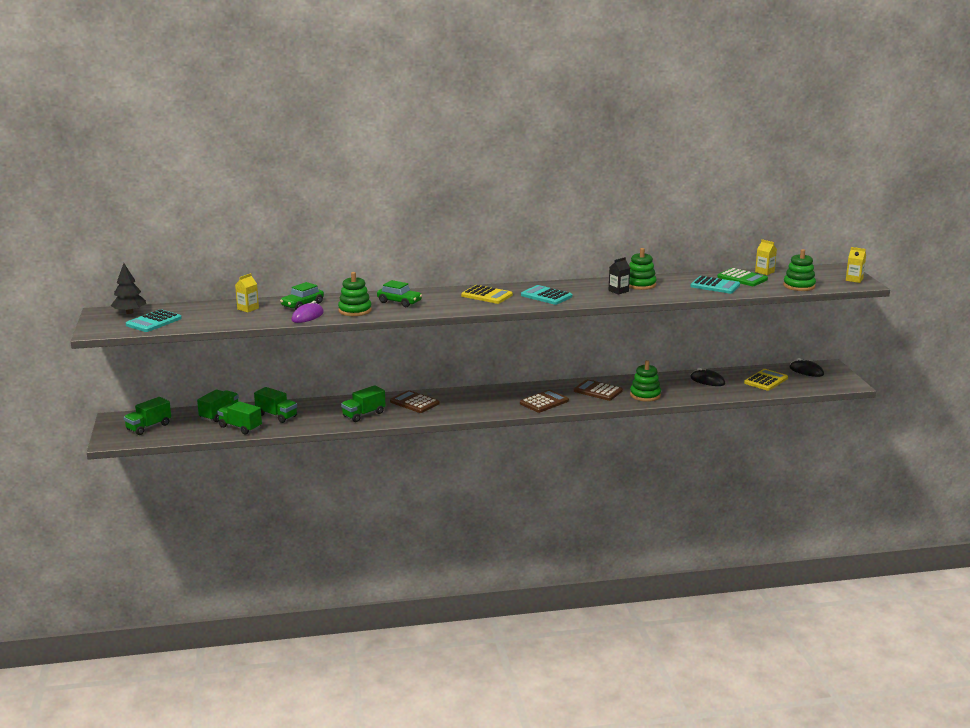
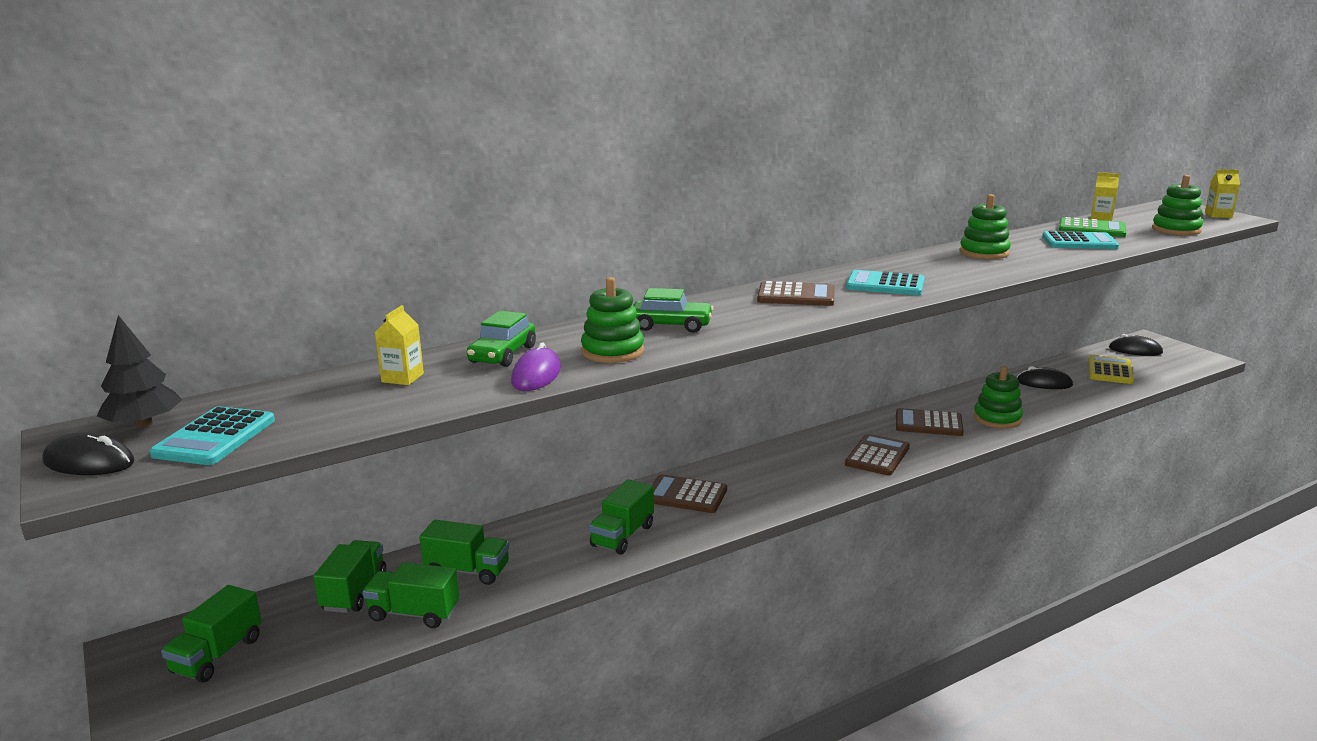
camera: 20 degrees left, 0 degrees up
(102, 324) = (89, 462): none -> black mouse
(487, 295) = (796, 296): yellow calculator -> brown calculator
(618, 291) = (971, 264): black carton -> none

